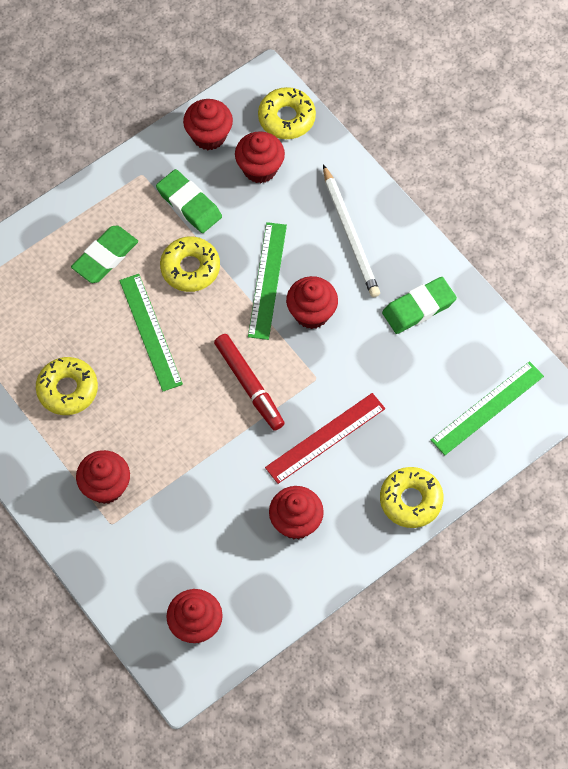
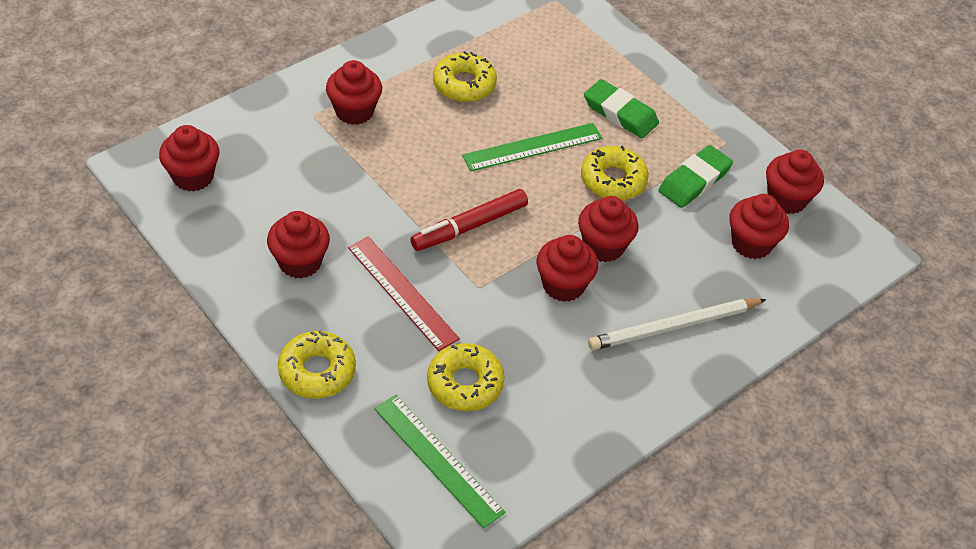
camera: 85 degrees right, 15 degrees down
(267, 280) = (603, 246): green ruler -> red cupcake
(286, 118) = (826, 270): yellow donut -> yellow donut (465, 383)
(418, 308) = (577, 392): green eraser -> none

